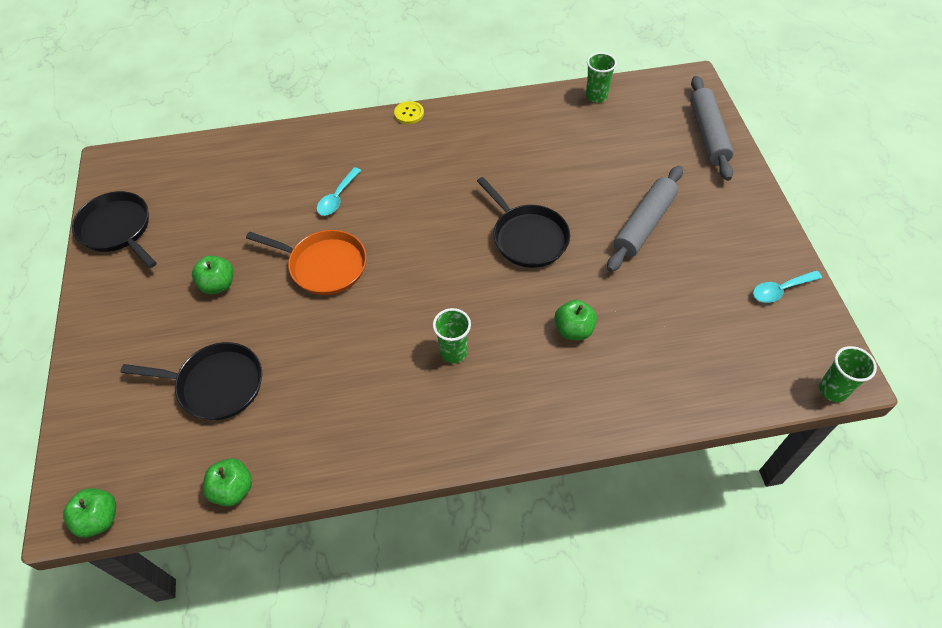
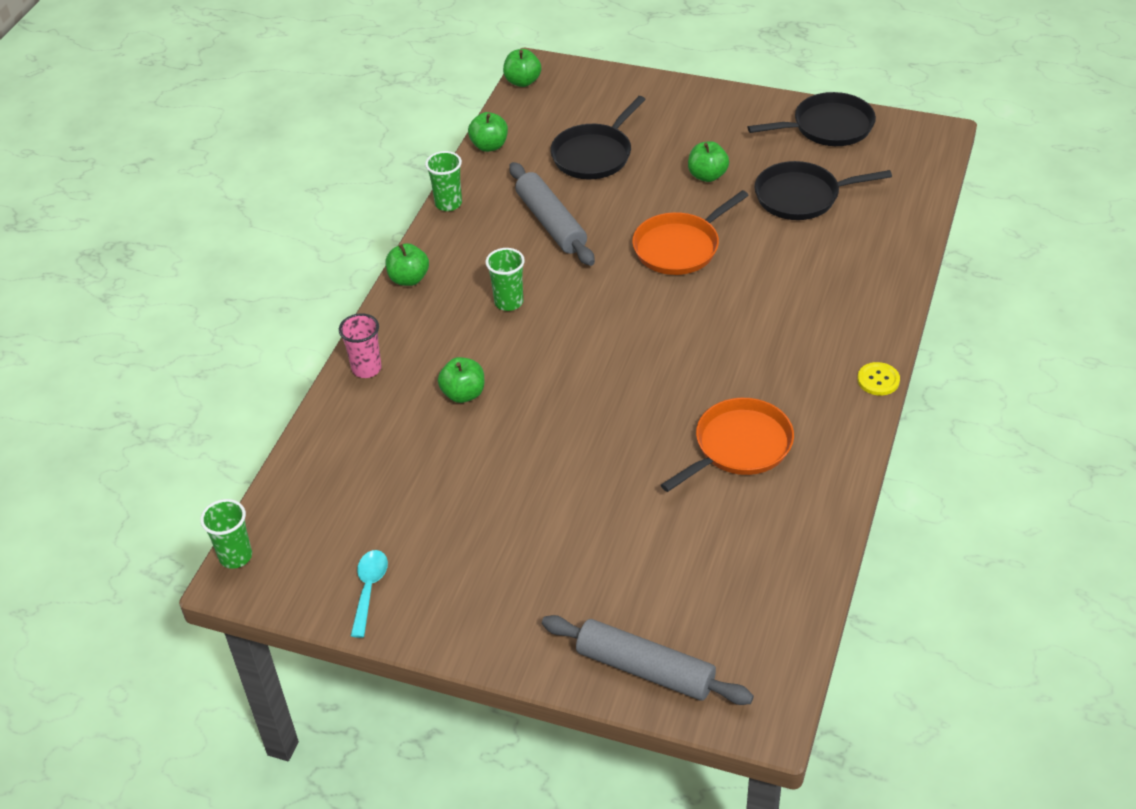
camera: 120 degrees right, 10 degrees down
(337, 198) = (770, 280): turquoise spoon -> none
(468, 449) = (409, 279): none -> green apple
(512, 156) = (739, 446): none -> orange pan
(527, 237) = (604, 408): black pan -> black pan (801, 196)
(595, 416) = (366, 369): none -> pink cup
(596, 96) = (799, 583): green cup -> green cup (448, 203)
(644, 224) = (547, 517): grey rolling pin -> grey rolling pin (551, 223)

